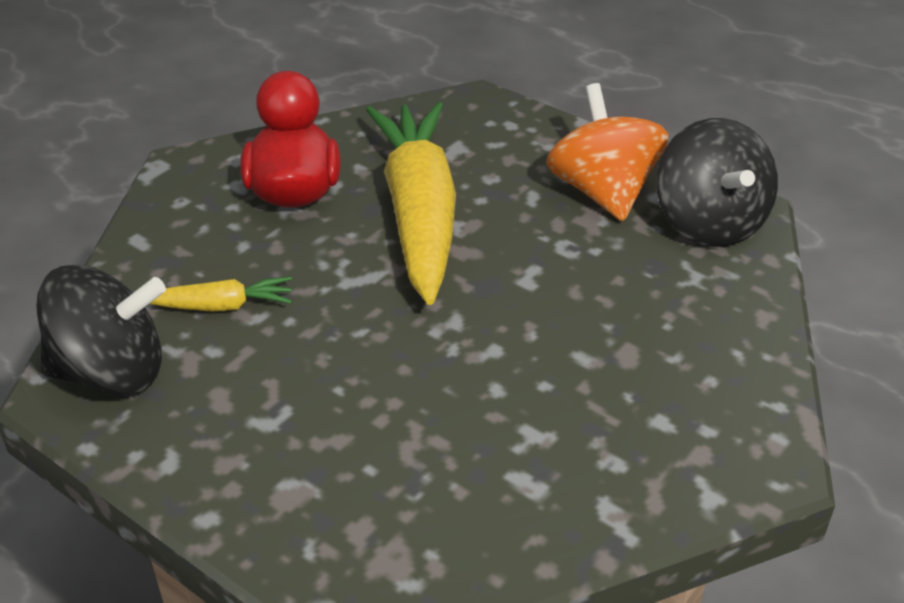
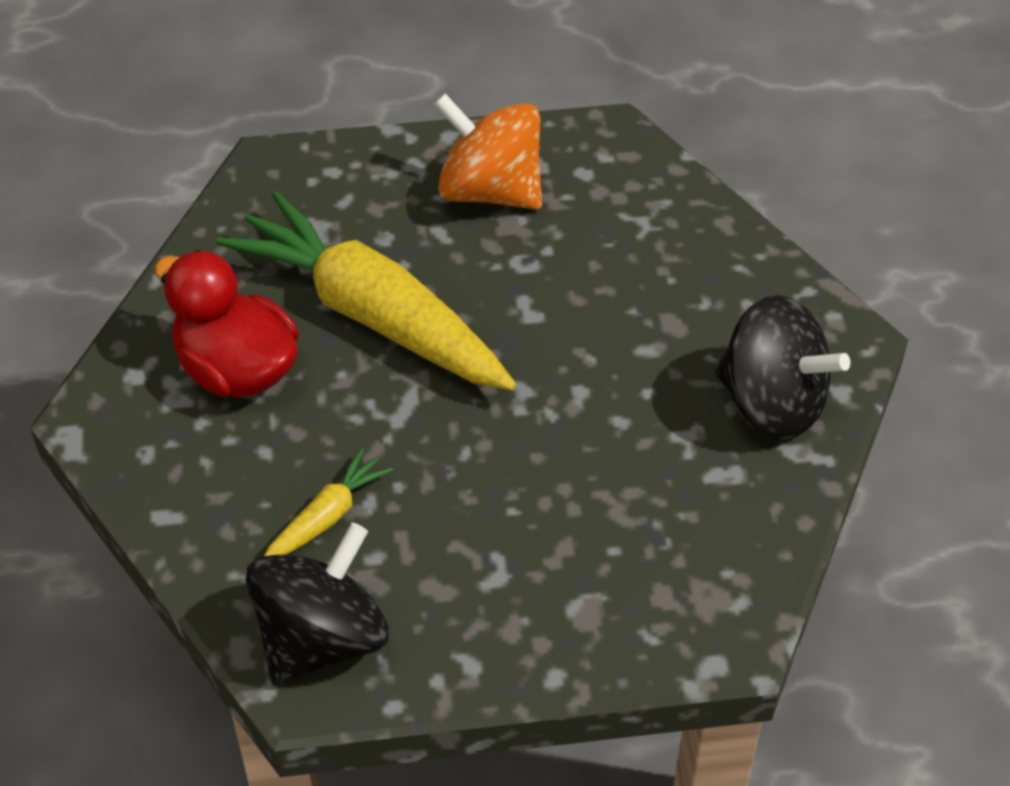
camera: 45 degrees left, 10 degrees up
(709, 223) = (600, 165): black spinning top -> black spinning top (772, 403)

